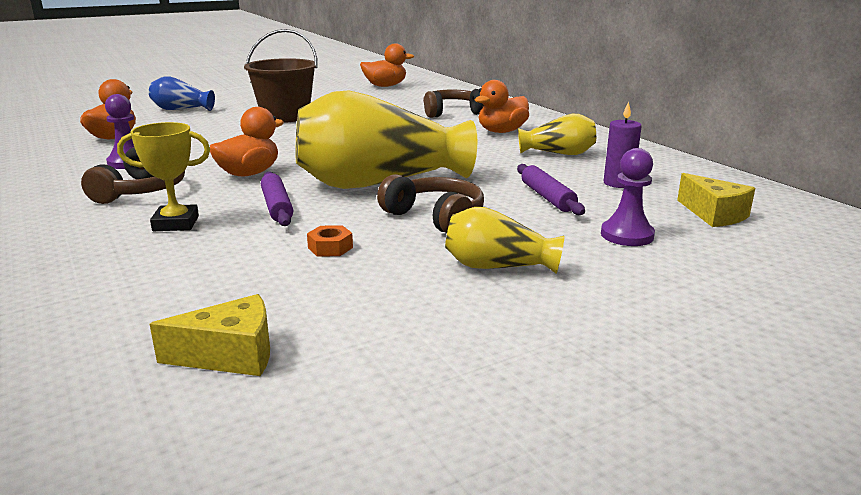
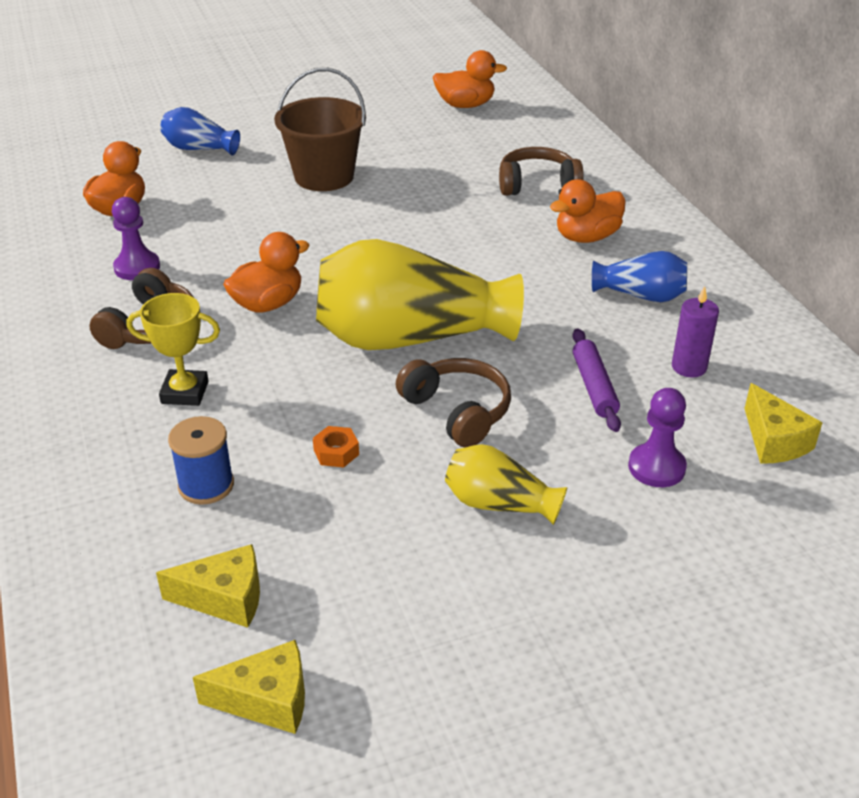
camera: 10 degrees right, 15 degrees up
(202, 277) = (206, 485): none -> blue spool
(277, 207) = (291, 373): purple rolling pin -> none
(294, 437) = (267, 700): none -> yellow cheese
(558, 153) = (641, 295): yellow vase -> blue vase

